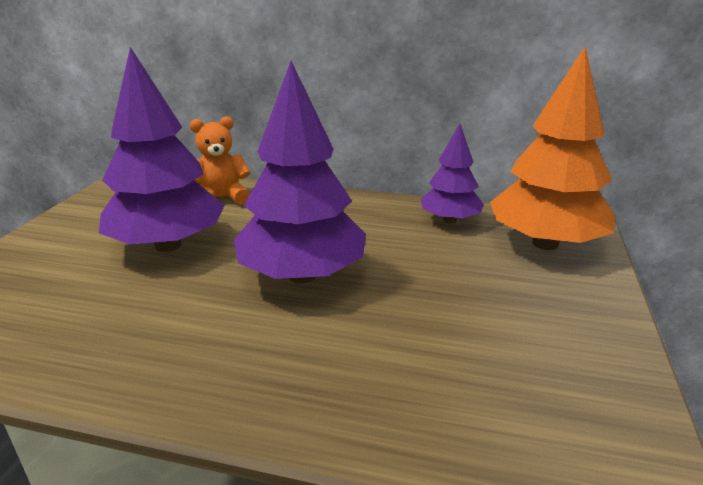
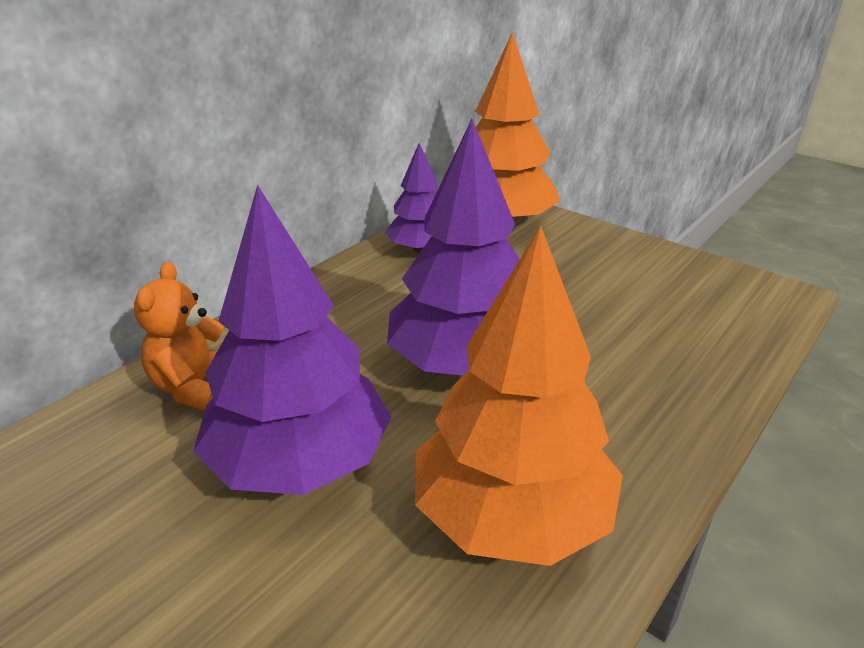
camera: 65 degrees left, 5 degrees up
(136, 333) = (512, 516): none -> orange tree

